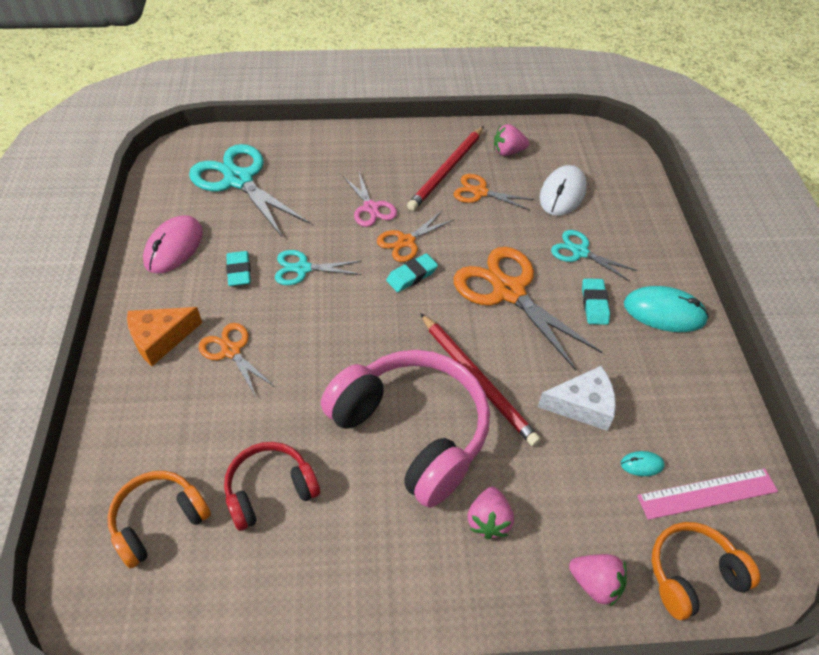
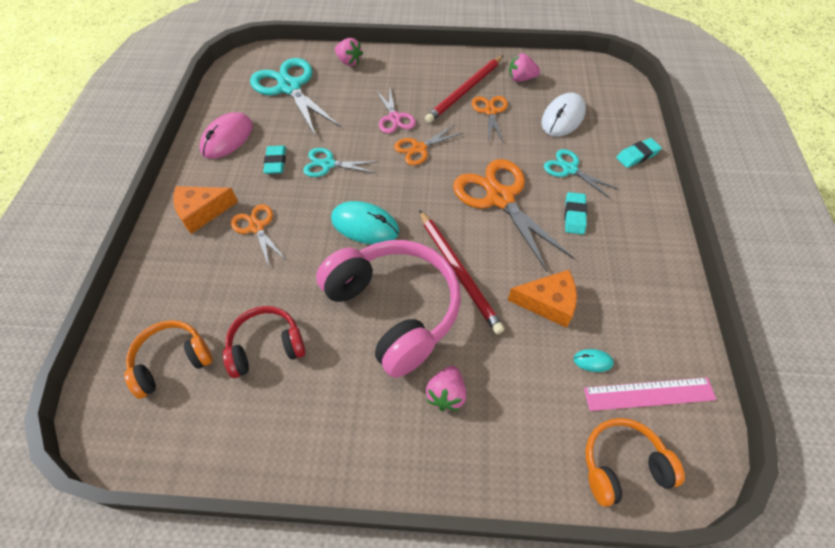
camera: 10 degrees right, 5 degrees up
(412, 276) = (418, 177): turquoise eraser -> turquoise eraser (637, 155)
(480, 192) = (490, 111): orange scissors -> orange scissors turned 60 degrees clockwise
(582, 405) = (548, 303): white cheese -> orange cheese
(595, 583) = (531, 462): pink strawberry -> pink strawberry (349, 62)
(664, 312) = (637, 228): turquoise mouse -> turquoise mouse (365, 225)

